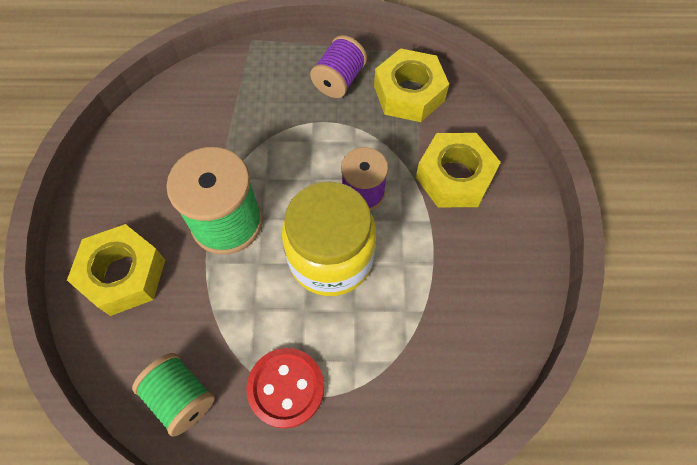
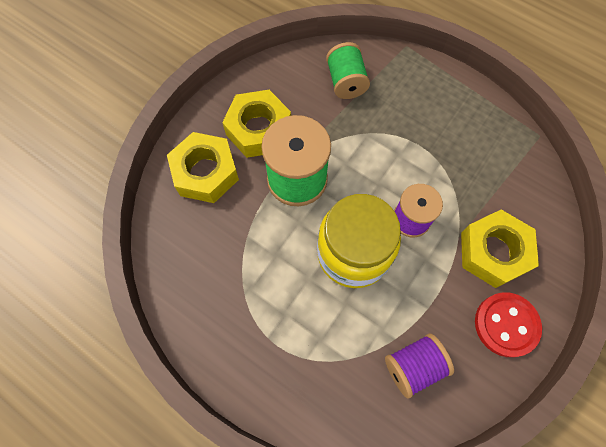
camera: 35 degrees right, 5 degrees up
(181, 397) = (190, 282): green spool -> green spool (346, 82)
(286, 388) = (261, 325): red button -> red button (506, 325)
(339, 80) = (453, 118): purple spool -> purple spool (413, 366)
(409, 93) = (503, 161): yellow nut -> yellow nut (258, 129)

